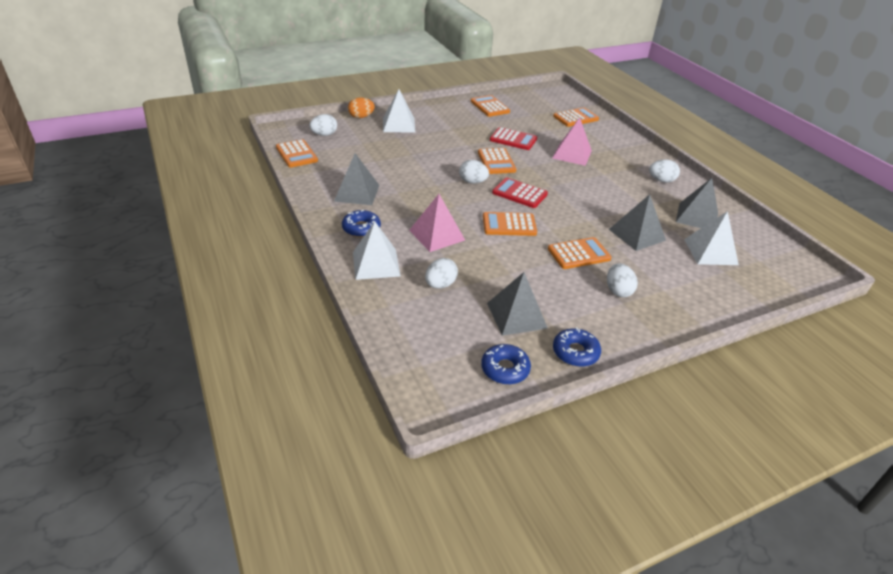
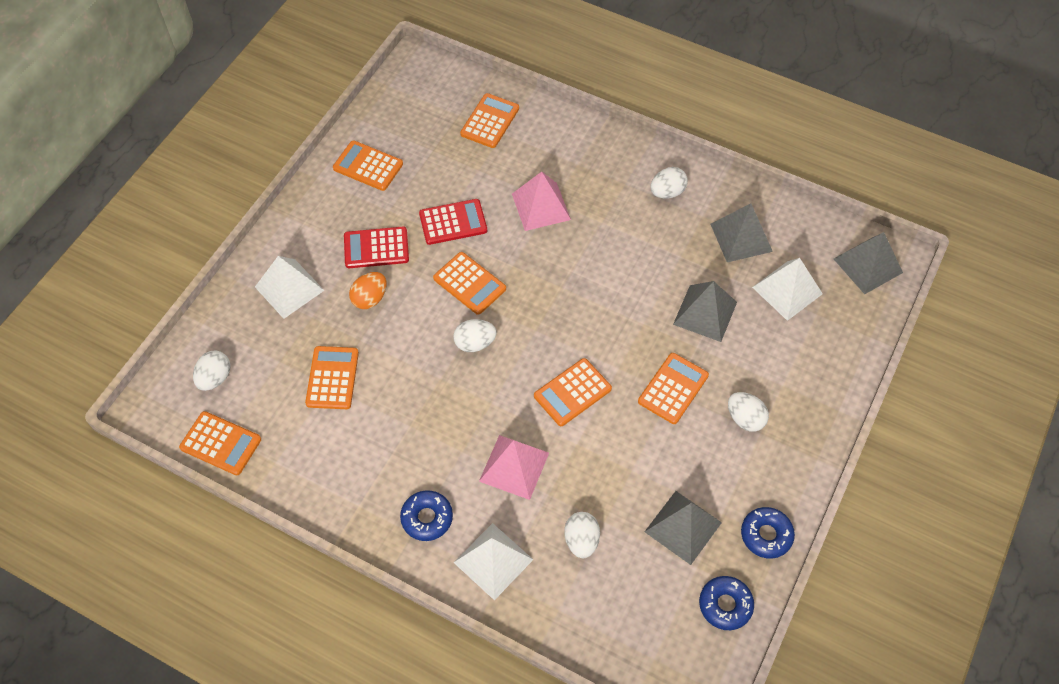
camera: 35 degrees left, 20 degrees up
(357, 193) = (365, 461): grey pyramid -> grey pyramid (868, 265)
(361, 117) = (225, 305): orange egg -> orange egg (370, 298)
(380, 159) = (332, 378): none -> orange calculator
(519, 193) = (541, 327): red calculator -> red calculator (376, 248)

